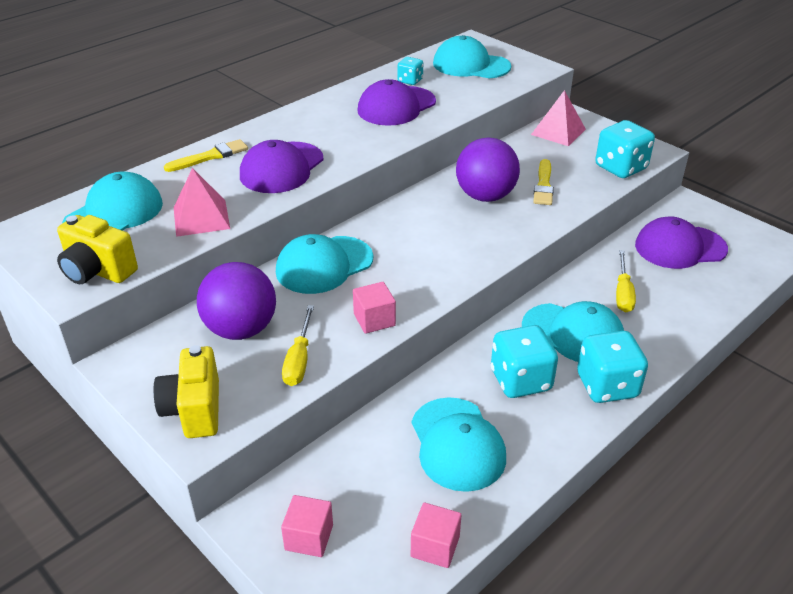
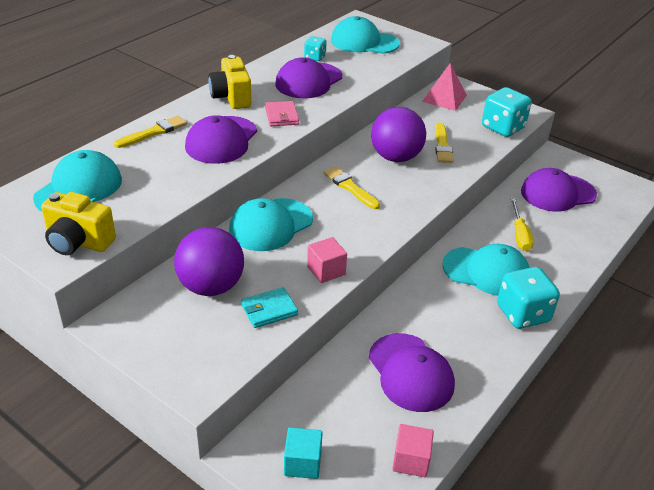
camera: 10 degrees left, 0 degrees up
(194, 410) = (187, 361): yellow camera -> yellow camera (231, 97)
(201, 218) = (161, 188): pink pyramid -> none
(299, 360) = (269, 310): yellow screwdriver -> turquoise wallet
(309, 537) = (302, 463): pink cube -> turquoise cube
(356, 144) = (281, 116): none -> pink wallet
(424, 227) = (350, 187): none -> yellow brush
(457, 444) = (410, 372): turquoise cap -> purple cap
(521, 380) = (451, 314): turquoise dice -> none

